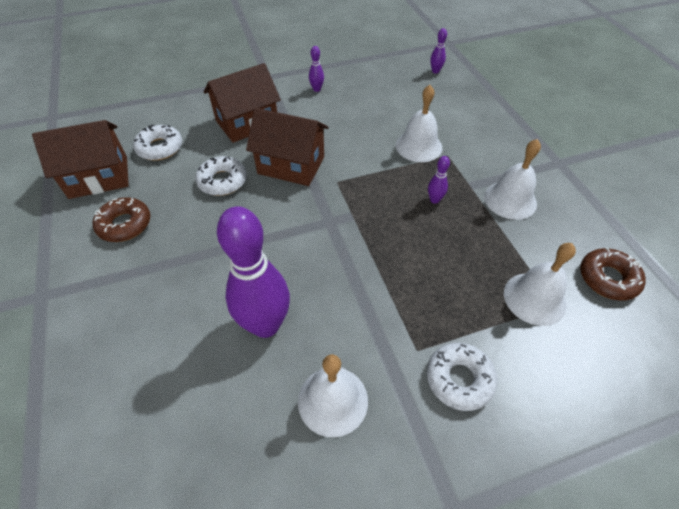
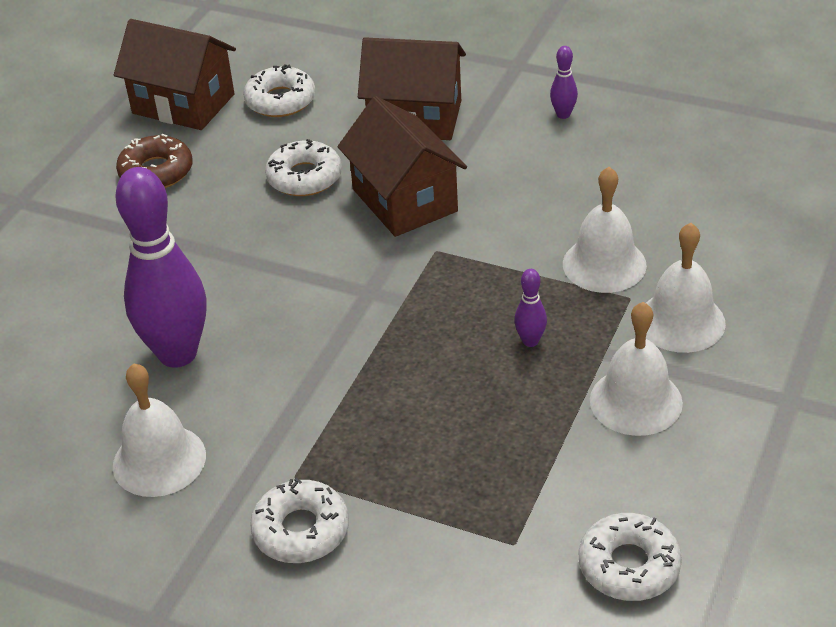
camera: 45 degrees right, 10 degrees down
(435, 71) = (786, 171): purple bowling pin -> none
(534, 298) = (498, 520): white bell -> white bell (681, 321)
(608, 278) = (629, 565): brown donut -> white donut

